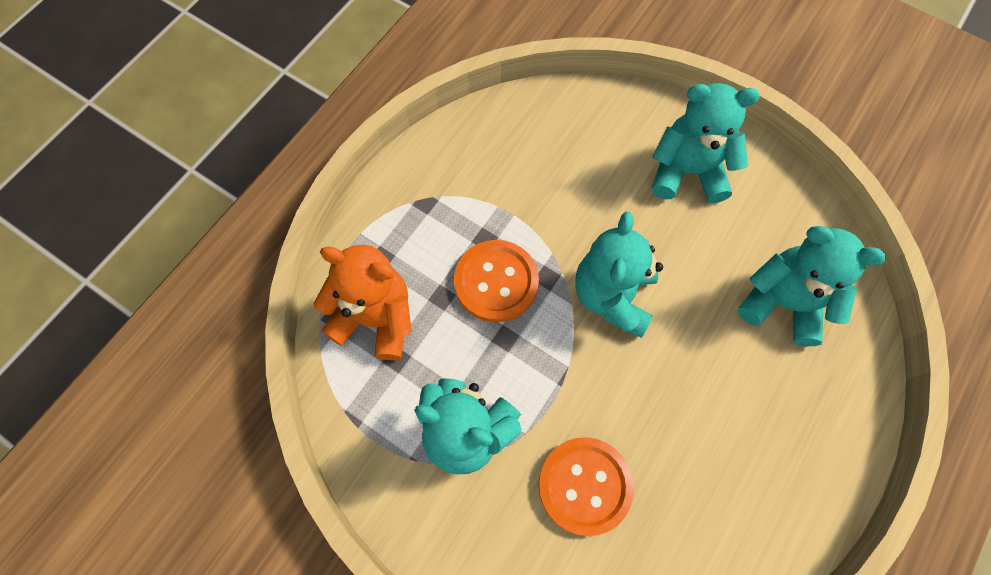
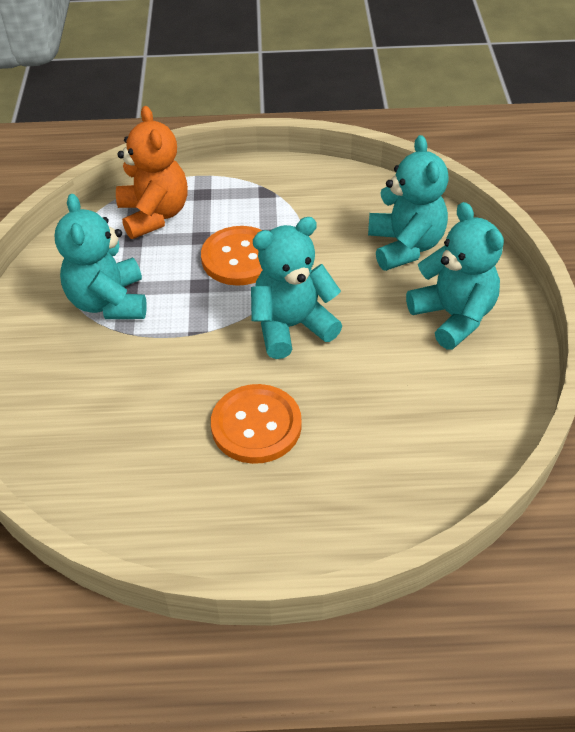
camera: 55 degrees right, 20 degrees down
(585, 486) = (118, 388): orange button -> orange button (256, 425)
(783, 302) = (394, 438): turquoise teddy bear -> turquoise teddy bear (405, 246)

